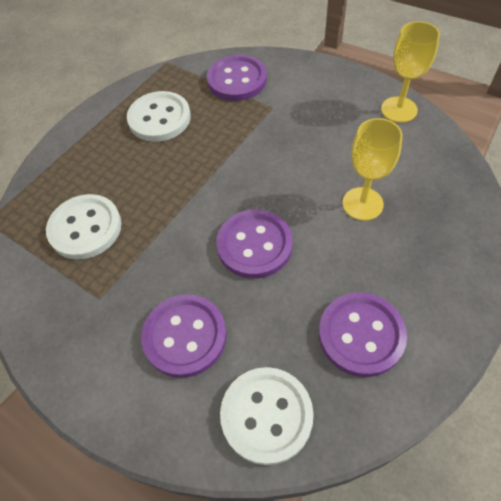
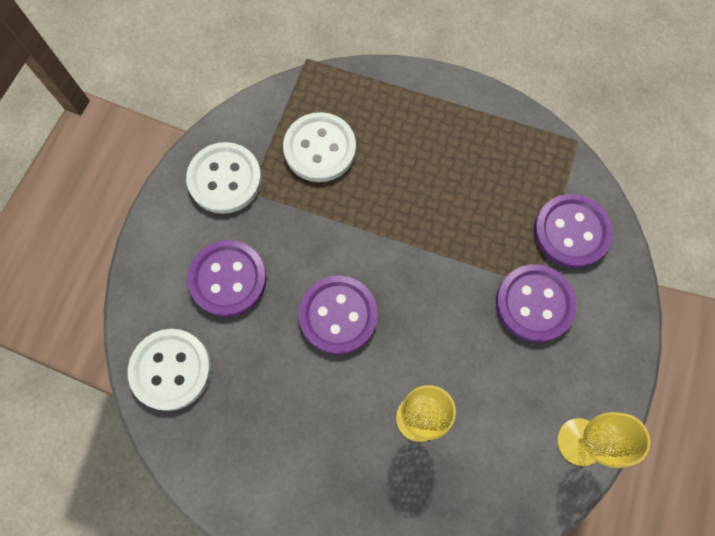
camera: 70 degrees right, 15 degrees up
(159, 118) = (482, 165): white button -> white button (225, 179)
(361, 335) = (261, 440): purple button -> purple button (534, 304)

